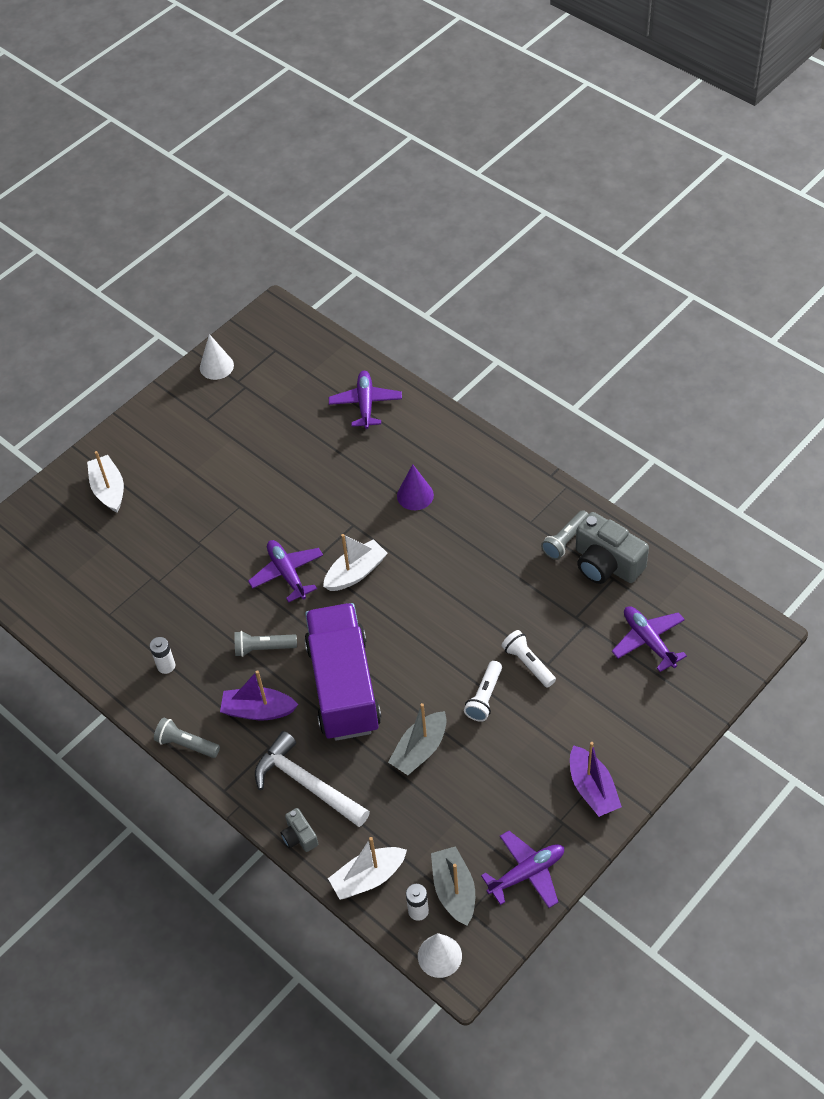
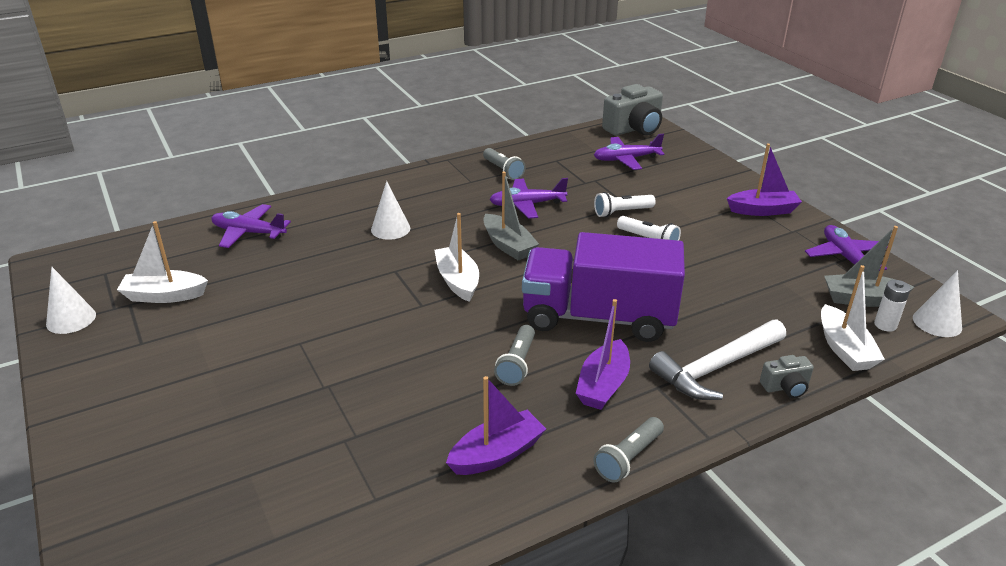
camera: 75 degrees left, 20 degrees down
(109, 489) = (158, 456): white boat -> white boat (164, 296)
(166, 666) = (497, 454): white battery -> purple boat
(287, 573) = (425, 326): purple plane -> purple plane (527, 205)
(415, 495) = (390, 229): purple cone -> white cone
(420, 750) = (695, 286): grey boat -> grey boat (508, 245)
(606, 564) = (539, 160): grey camera -> grey camera (634, 129)

